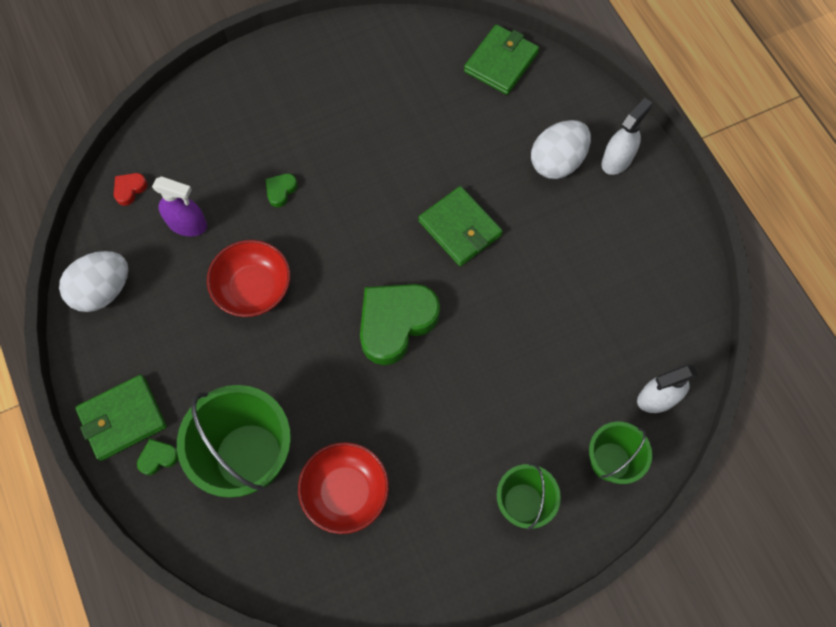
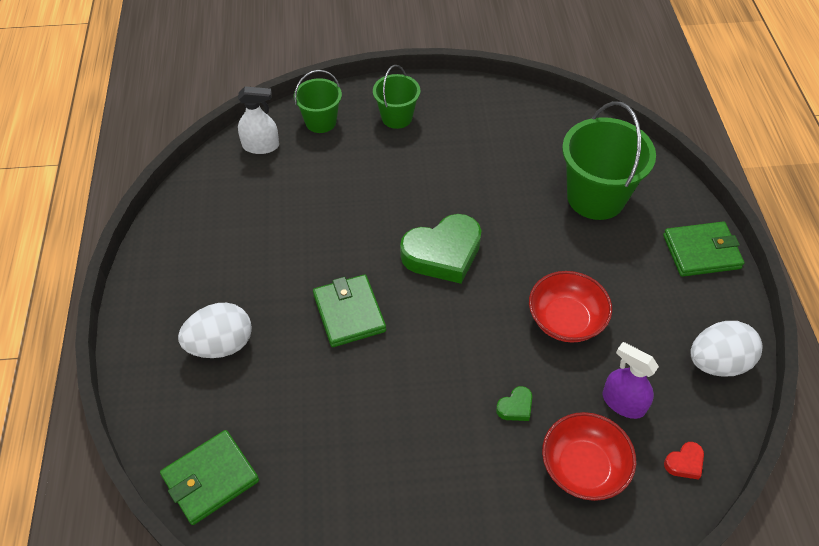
camera: 160 degrees left, 15 degrees down
(158, 457) = (672, 217): green heart -> none
(345, 492) = (525, 157): red bowl -> red bowl (583, 467)
(617, 160) = (163, 328): white spray bottle -> none

